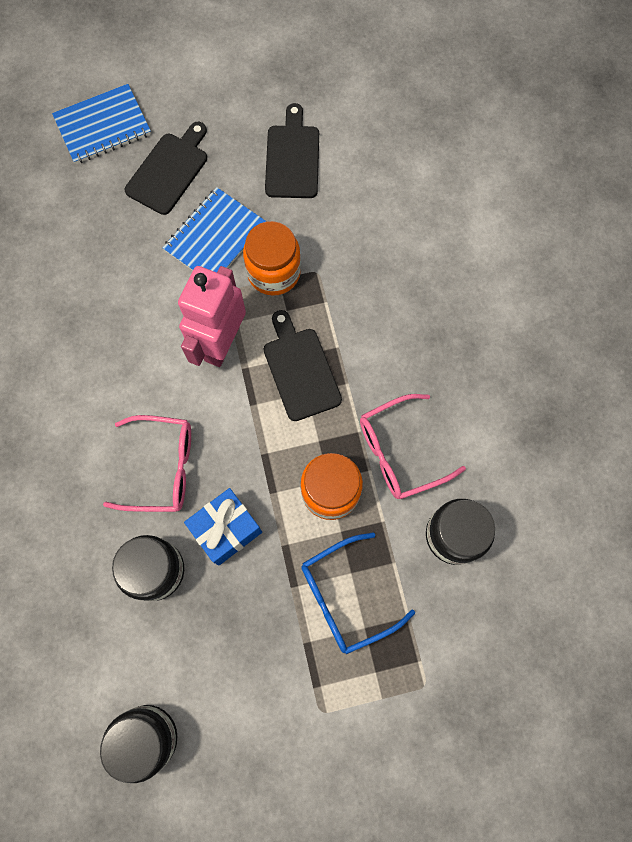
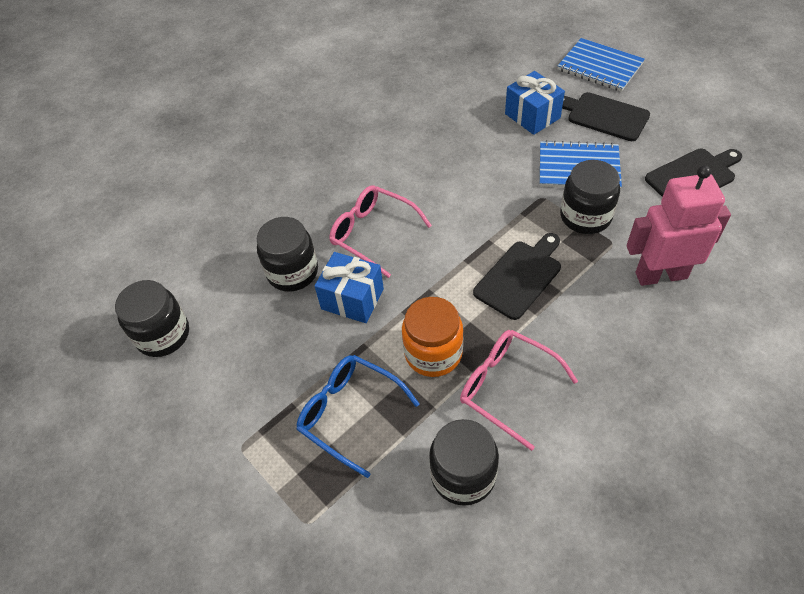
camera: 65 degrees right, 20 degrees down
(120, 230) = (532, 116): none -> blue gift
(161, 468) = (373, 234): pink glasses -> pink glasses turned 150 degrees clockwise
(169, 170) = (604, 116): black cutting board -> black cutting board turned 150 degrees counterclockwise
(221, 343) = (498, 216): pink robot -> pink robot (660, 275)
(274, 272) = (585, 216): orange jar -> black jar

